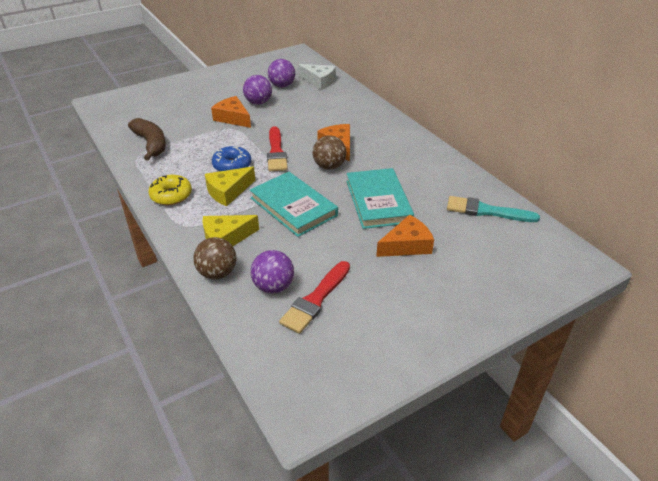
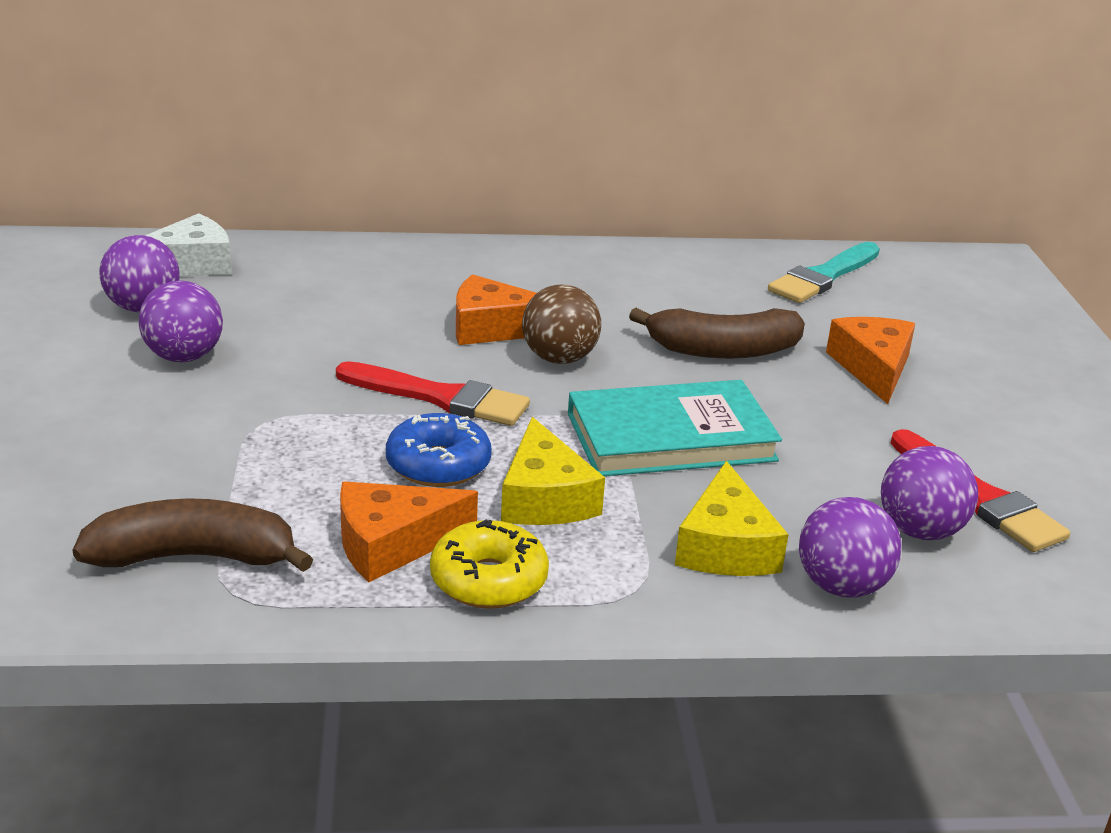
camera: 65 degrees left, 10 degrees down
(217, 273) = (841, 586): brown ball -> purple ball
(233, 118) = (215, 408): orange cheese -> orange cheese (392, 544)
(378, 201) = (723, 350): turquoise book -> brown banana

